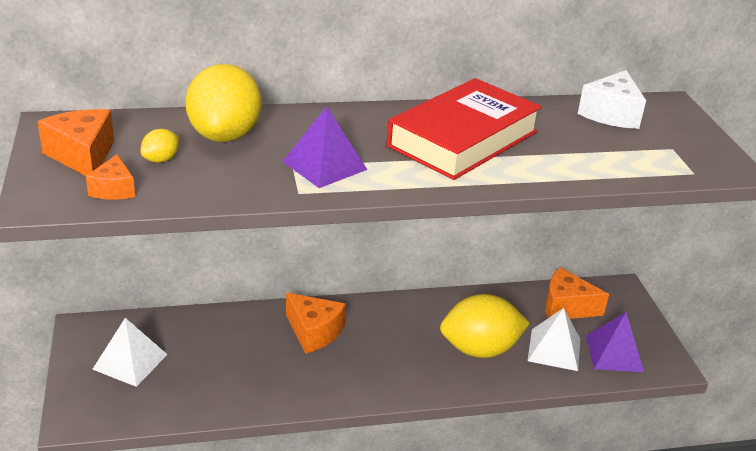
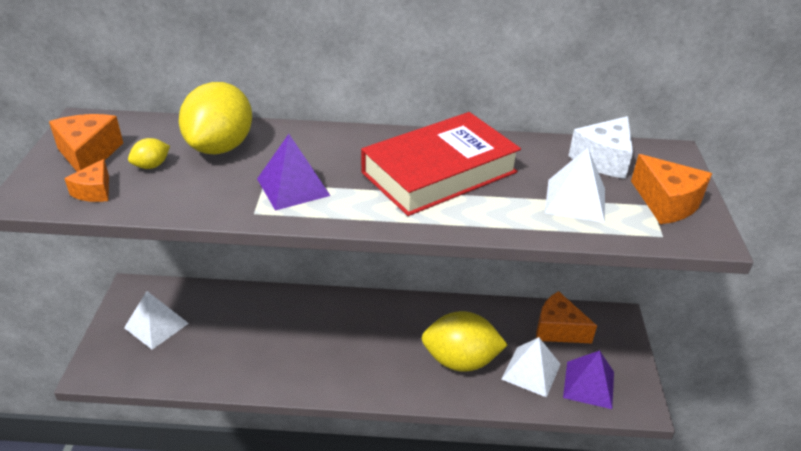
camera: 15 degrees right, 5 degrees up
(314, 332) = (318, 320): orange cheese -> orange cheese (666, 203)
(603, 151) = (575, 200): none -> white pyramid

